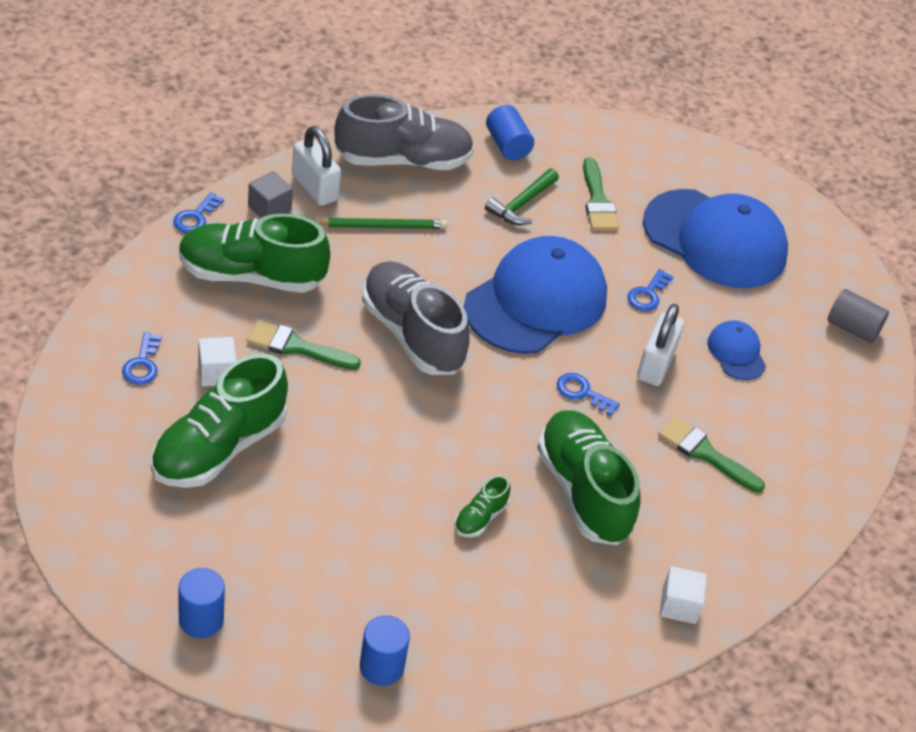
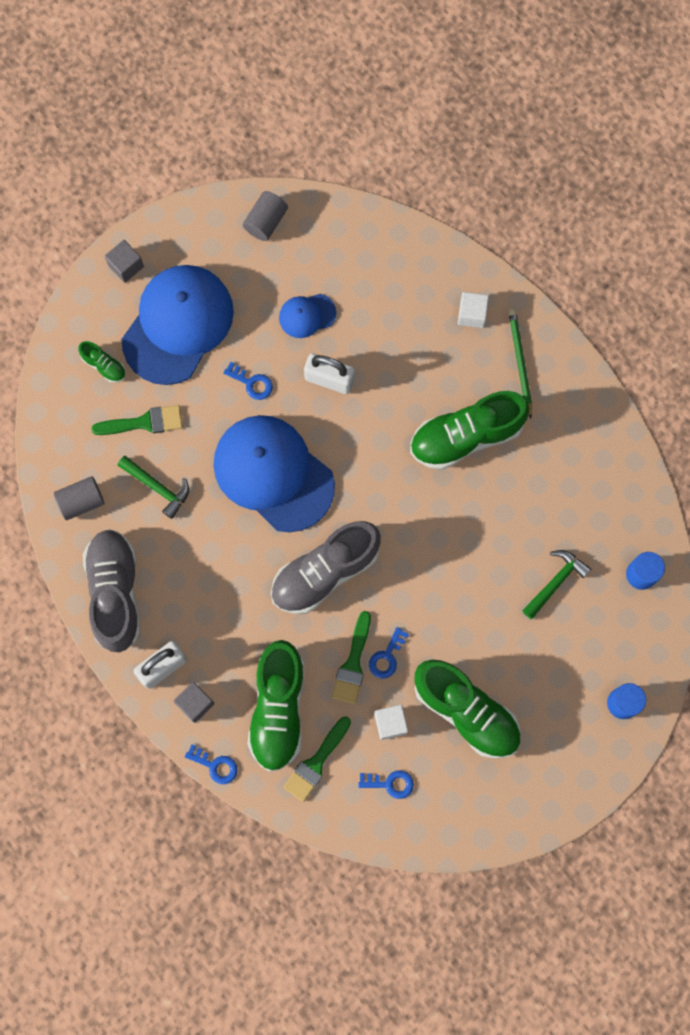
camera: 85 degrees left, 30 degrees up
(379, 564) = (555, 582): none -> green hammer
(382, 226) = (203, 605): green pencil -> green pencil (520, 362)
(480, 518) = (502, 511): green shoe -> green shoe (104, 365)
(507, 145) = (81, 501): blue cylinder -> grey cylinder
(582, 393) = (368, 437): blue key -> blue key (387, 657)
(679, 605) = (558, 370): white cube -> white cube (472, 314)
(705, 453) = (415, 345): green brush -> green brush (316, 762)
(782, 205) = (126, 266): none -> grey cube

